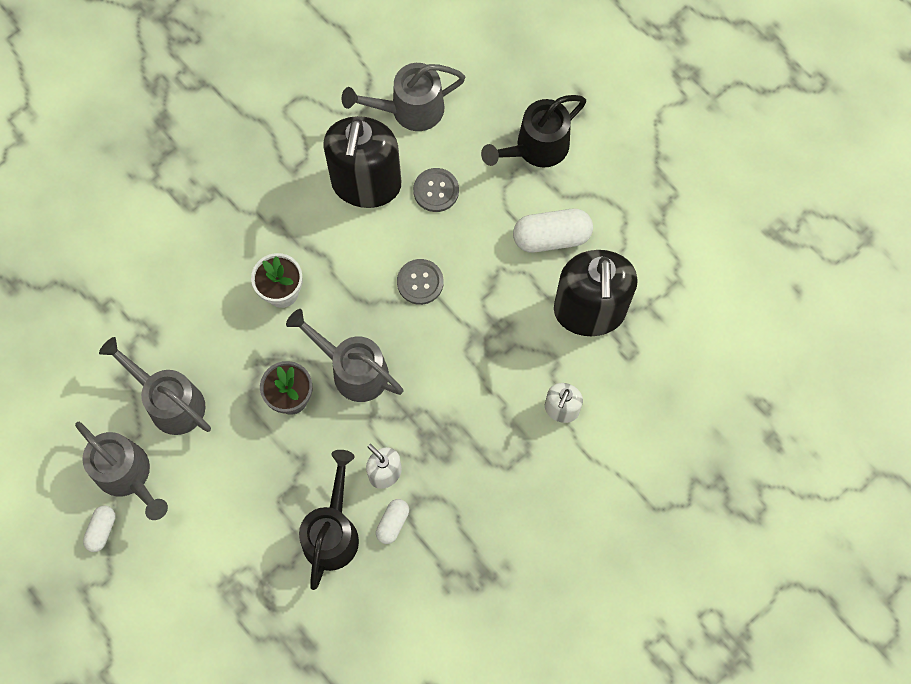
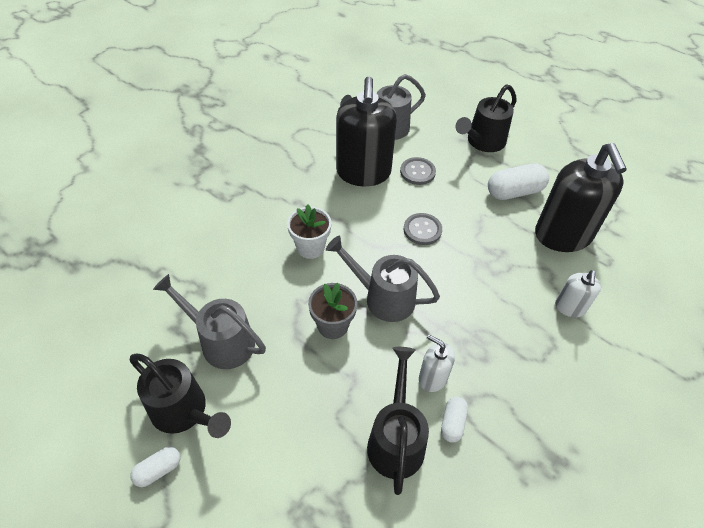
camera: 10 degrees left, 20 degrees down
(102, 530) = (158, 470): white capsule -> white capsule turned 45 degrees clockwise
(128, 476) = (184, 412): grey watering can -> black watering can

